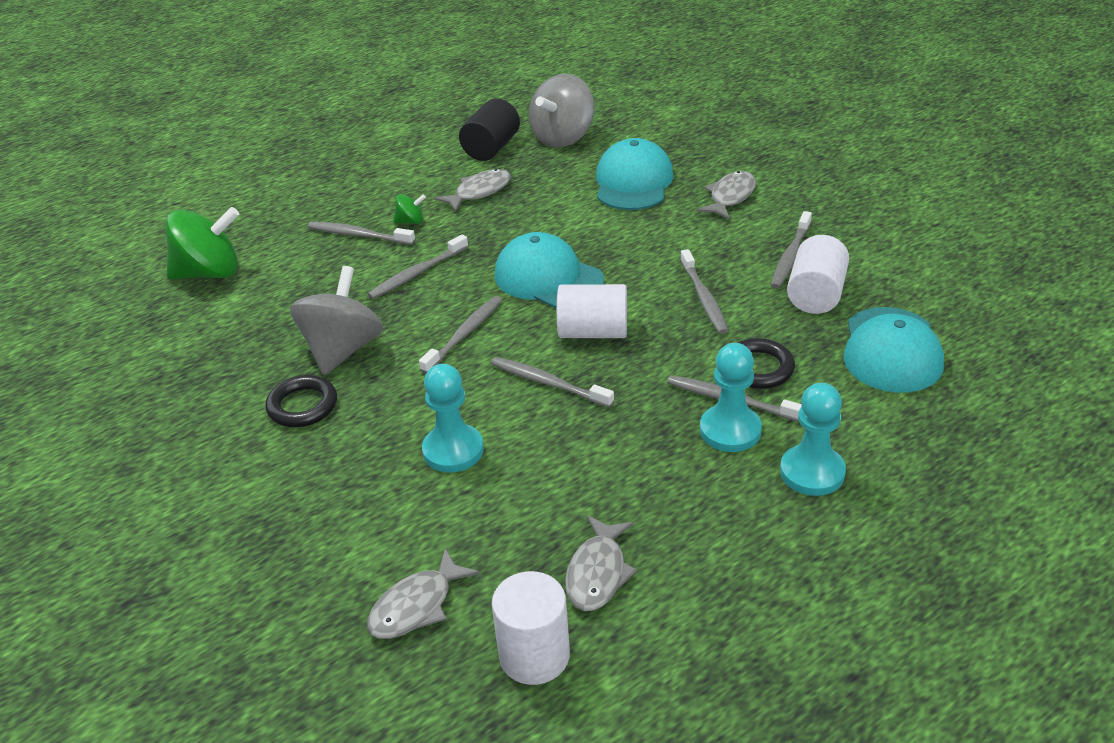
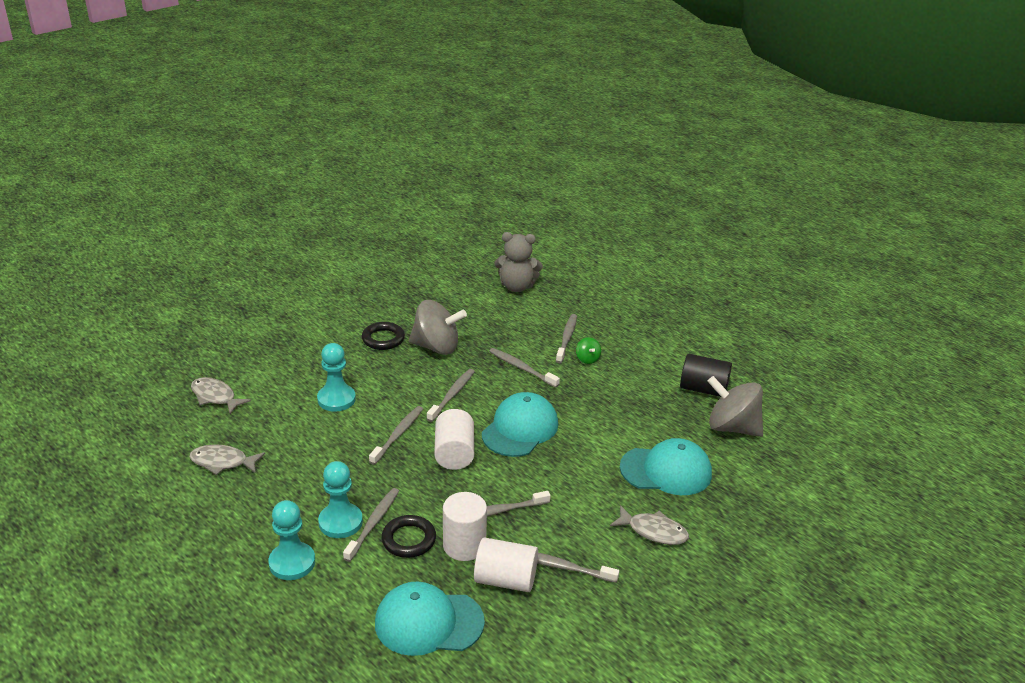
camera: 80 degrees right, 5 degrees down
(209, 272) = (517, 286): green spinning top -> grey teddy bear
(465, 334) = (452, 395): grey toothbrush -> grey toothbrush turned 90 degrees counterclockwise
(479, 192) = (634, 388): grey fish -> none
(534, 655) = (169, 440): white cylinder -> white cylinder (464, 545)

